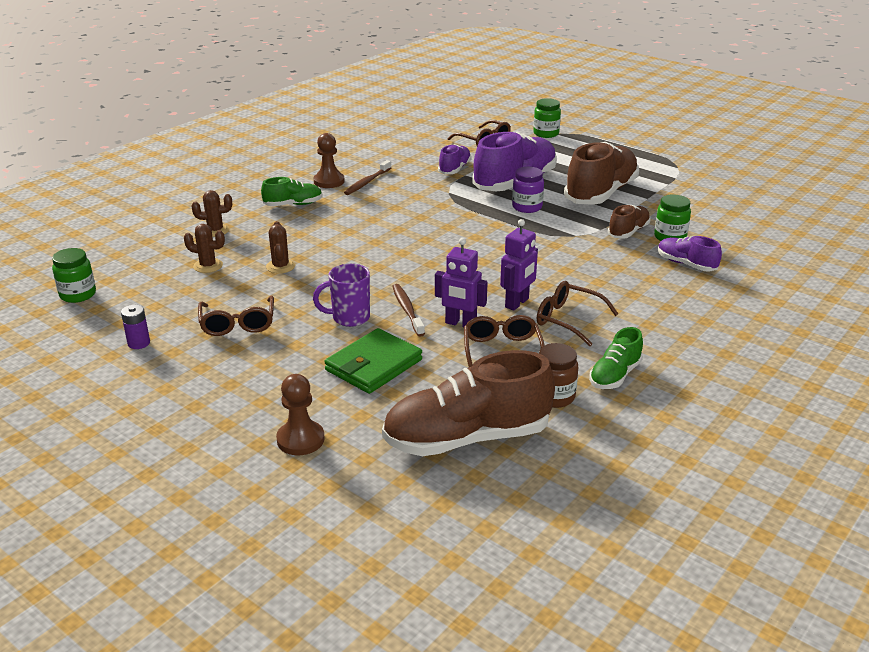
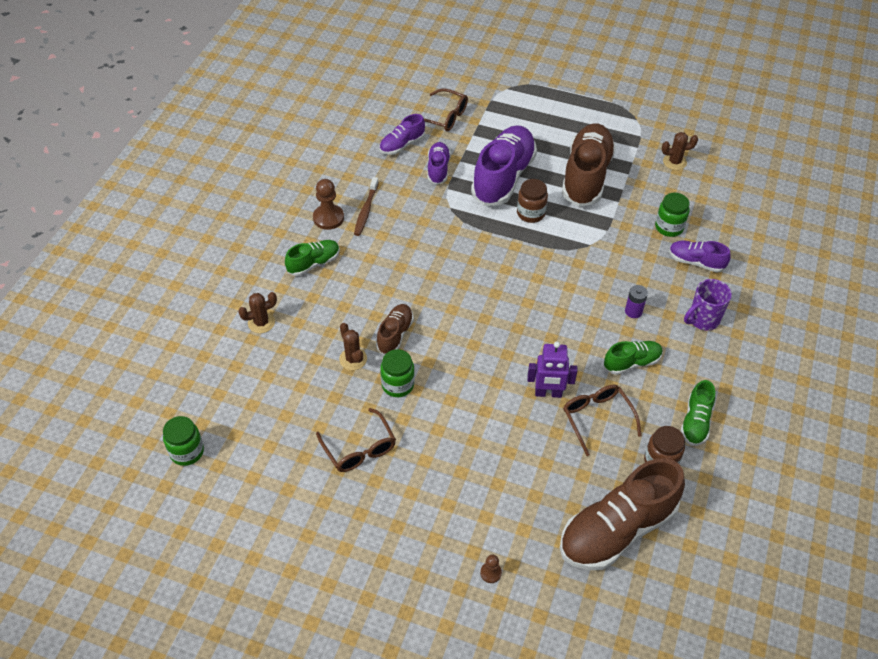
camera: 20 degrees left, 20 degrees up
(139, 343) = (286, 500): purple battery -> purple battery (633, 311)
(208, 266) = (285, 376): brown cactus -> brown cactus (674, 162)
(300, 439) = (490, 573): brown pawn -> brown pawn, size x0.54
(349, 318) = (452, 412): purple mug -> purple mug (702, 320)
(373, 365) = (503, 467): green wallet -> none
(407, 310) = (495, 388): brown toothbrush -> none
(431, 151) = (402, 145): none -> purple shoe
(517, 303) = (582, 353): purple robot -> none
(527, 207) = (530, 213): purple jar -> brown jar
(546, 134) = (497, 91): green jar -> green jar (398, 385)
(568, 319) = (631, 363): brown glasses -> green shoe
(628, 232) = (632, 228): brown shoe -> brown shoe (395, 334)

